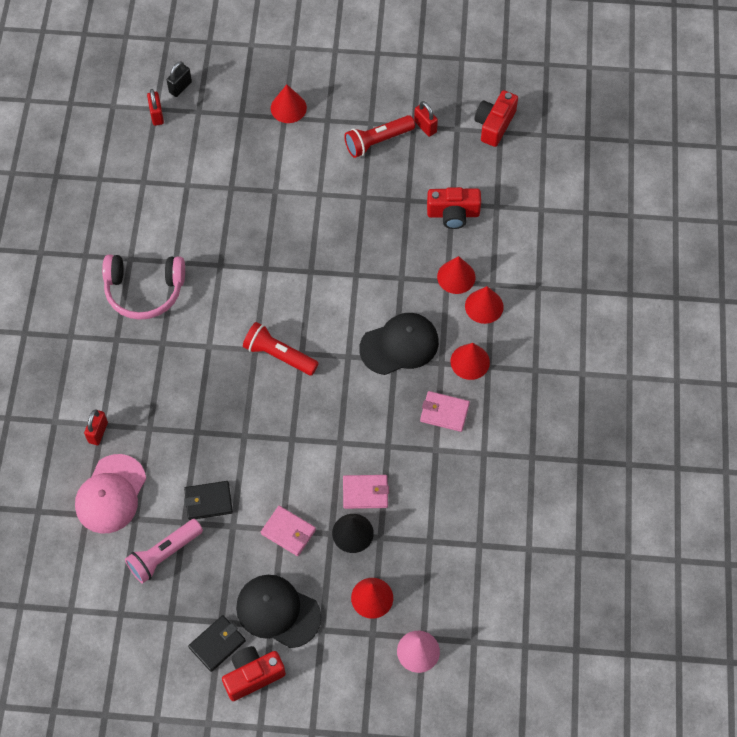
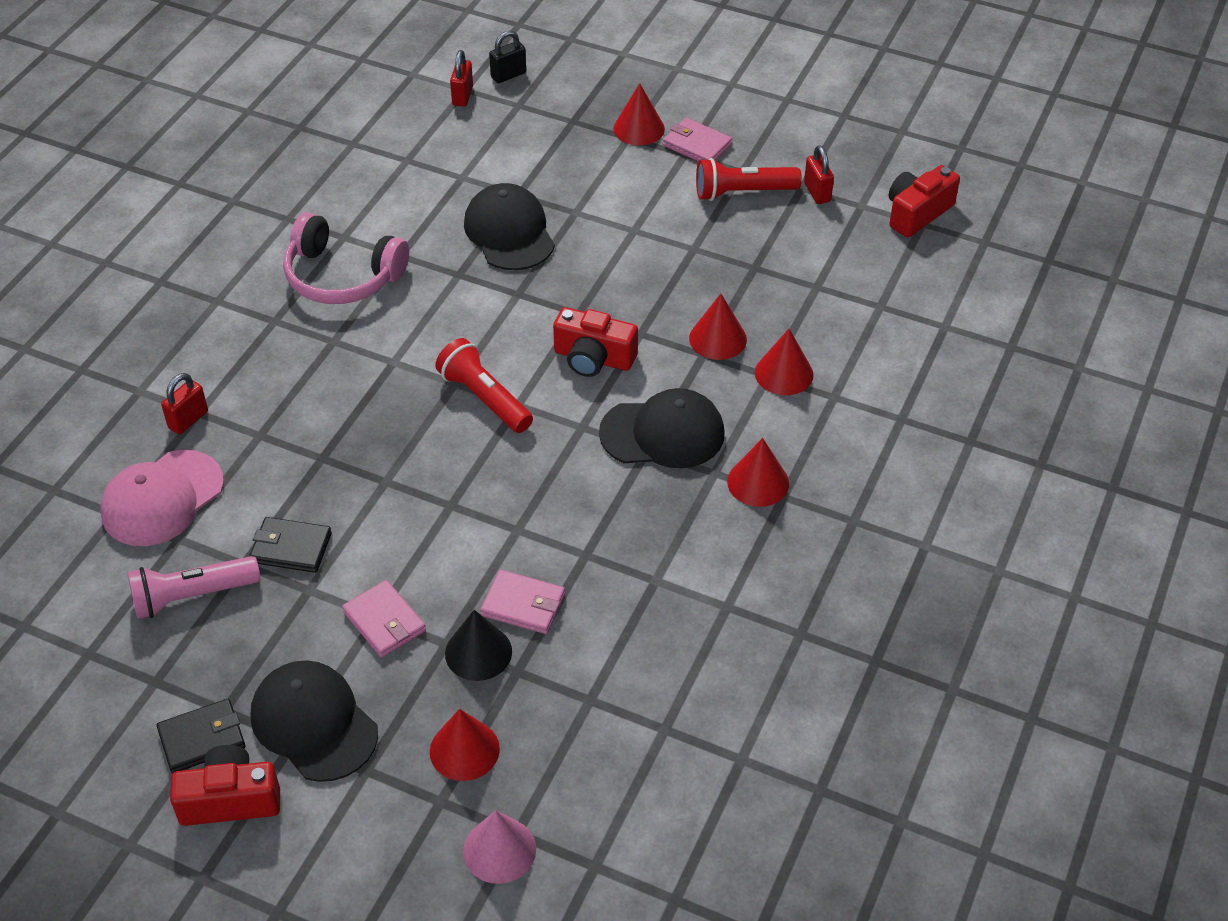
camera: 20 degrees right, 15 degrees down
(238, 221) = (509, 232): none -> black cap
(444, 412) = (690, 536): pink wallet -> pink wallet (697, 145)
(453, 214) = (812, 299): red camera -> red camera (593, 358)
(484, 306) = (809, 419): red cone -> red cone (718, 338)

